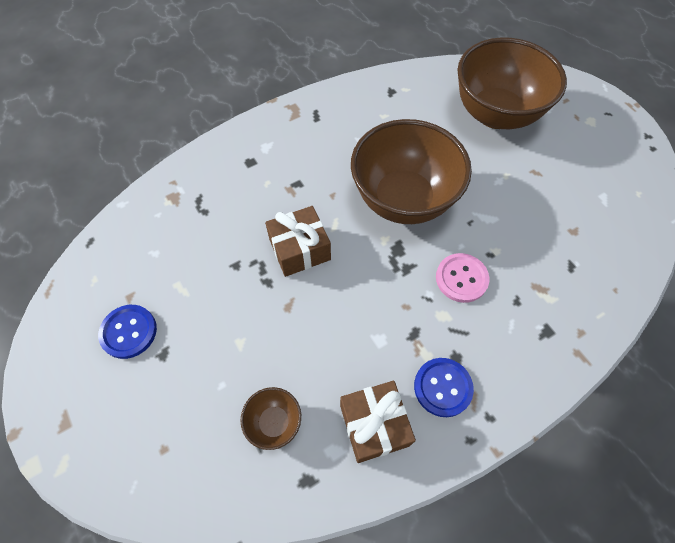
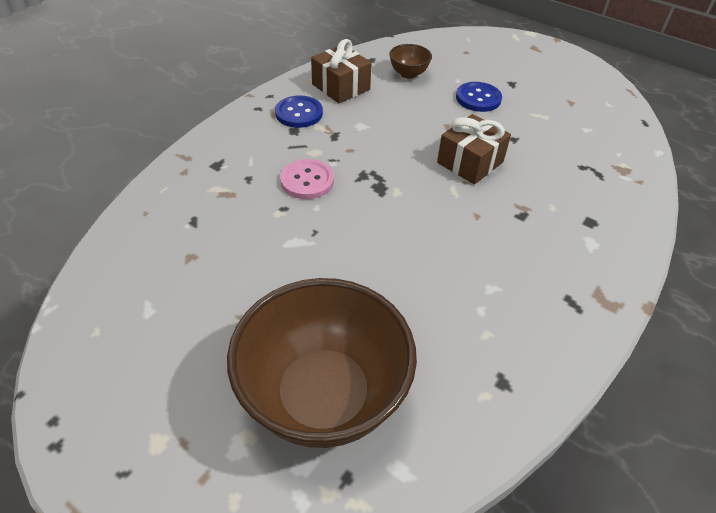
camera: 155 degrees right, 15 degrees down
(129, 332) = (547, 86): blue button -> blue button (478, 98)
(403, 199) = (399, 232): brown bowl -> none

